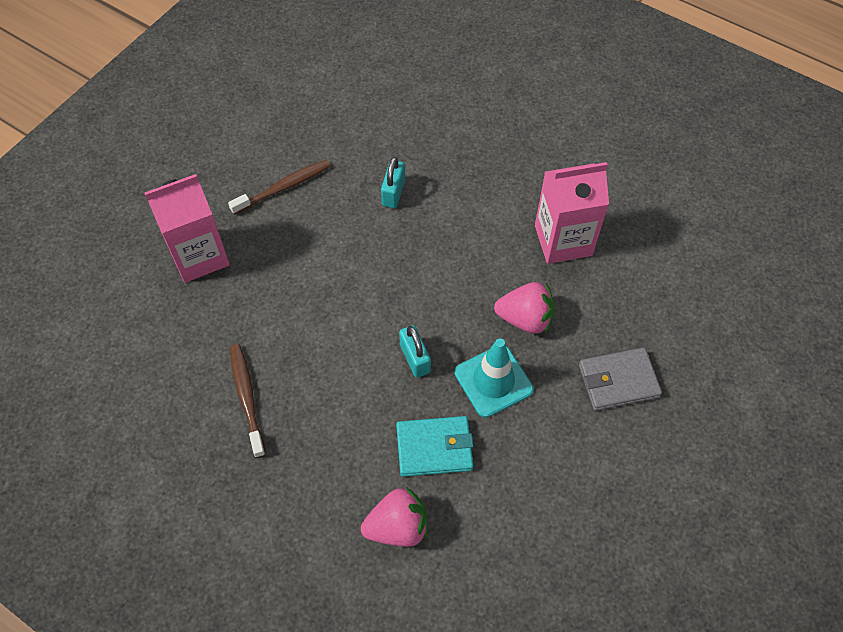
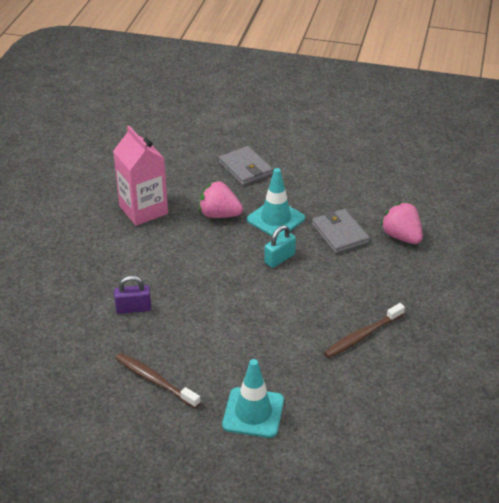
camera: 110 degrees left, 20 degrees down
(199, 256) = (253, 413): pink carton -> turquoise traffic cone
(393, 193) = (133, 308): turquoise padlock -> purple padlock
(434, 448) = (339, 234): turquoise wallet -> grey wallet
(525, 319) = (219, 215): pink strawberry -> pink strawberry turned 60 degrees counterclockwise

